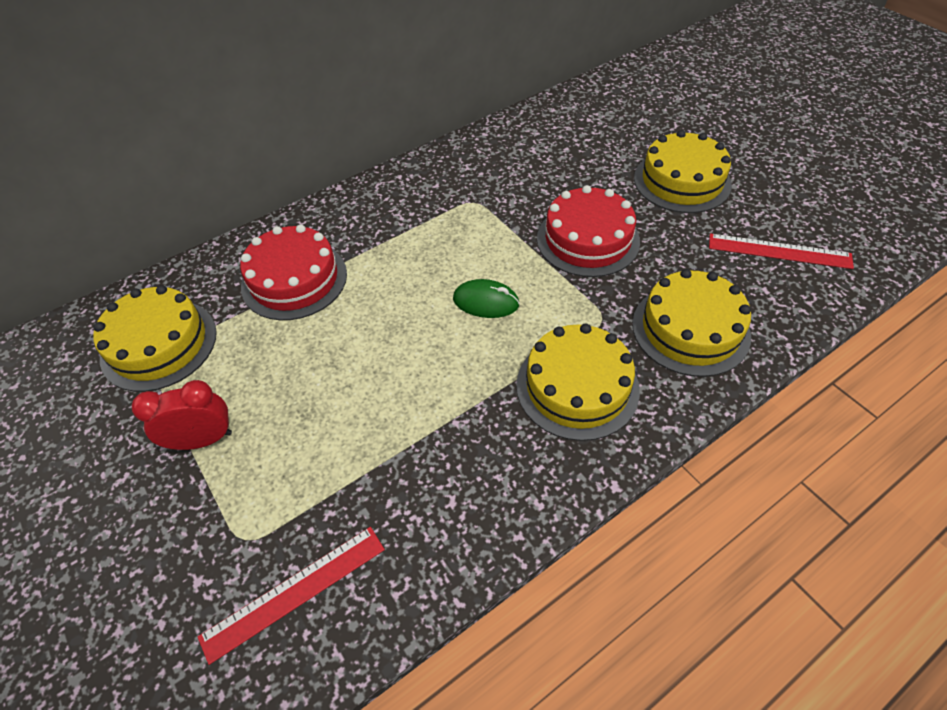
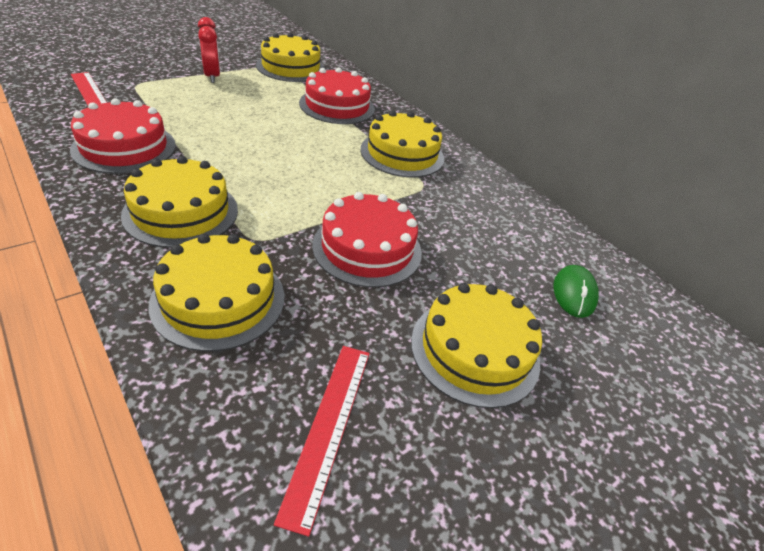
camera: 80 degrees right, 10 degrees down
(410, 217) = (402, 154): none -> yellow cake
(454, 485) = (124, 147): none -> red cake
(486, 302) = (295, 178): green mouse -> green mouse (574, 293)

